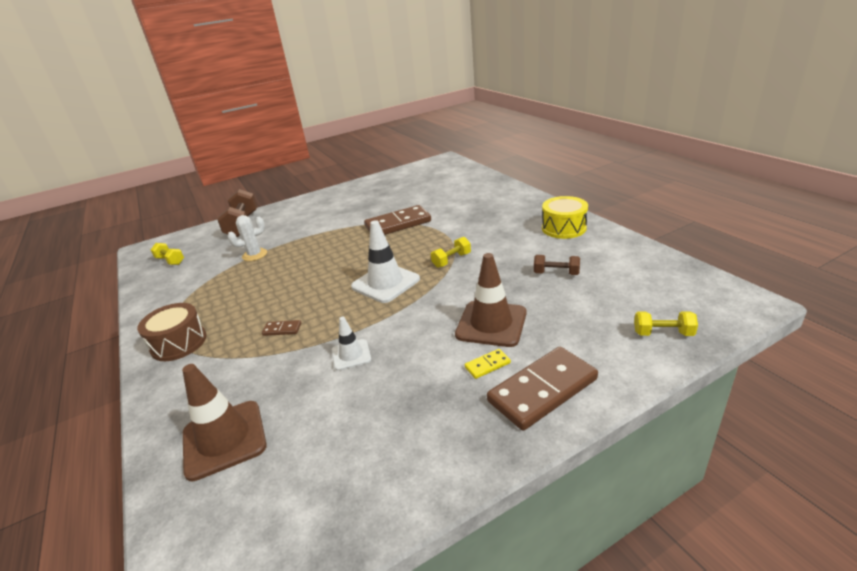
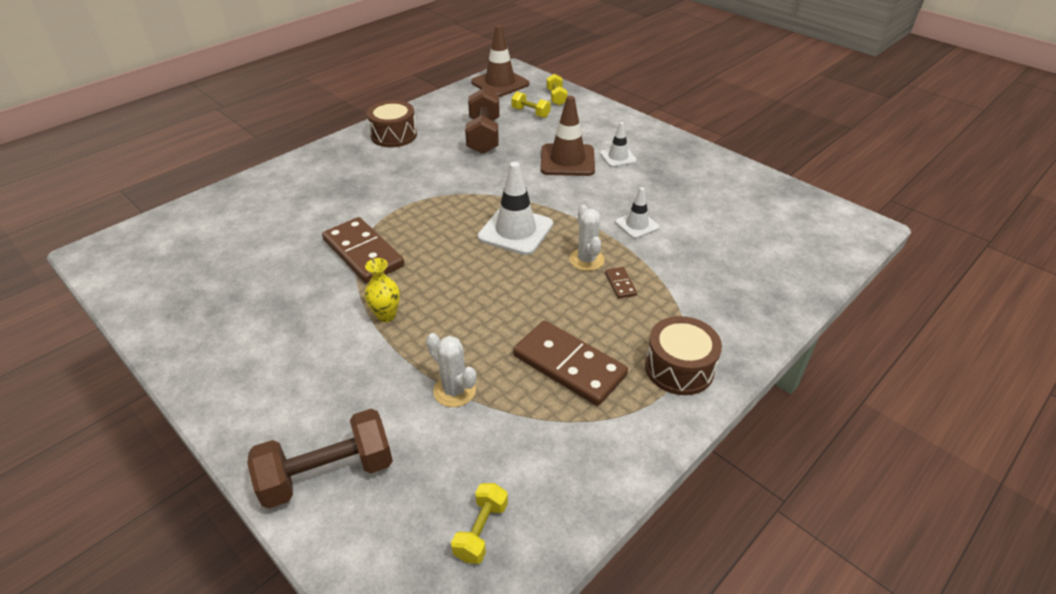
camera: 110 degrees left, 10 degrees up
(224, 439) = (763, 265): brown traffic cone -> brown traffic cone (500, 83)
(324, 315) = (586, 260): none -> white cactus
(332, 234) = (386, 315): none -> yellow vase
(451, 260) = (463, 194): yellow dumbbell -> yellow dumbbell (530, 113)
(487, 365) = (618, 157): yellow domino -> white traffic cone
(542, 390) = (632, 135): brown domino -> brown domino (569, 366)
(556, 273) = (483, 136): brown dumbbell -> brown dumbbell, size x1.84
(563, 228) = (394, 135): yellow drum -> brown drum

